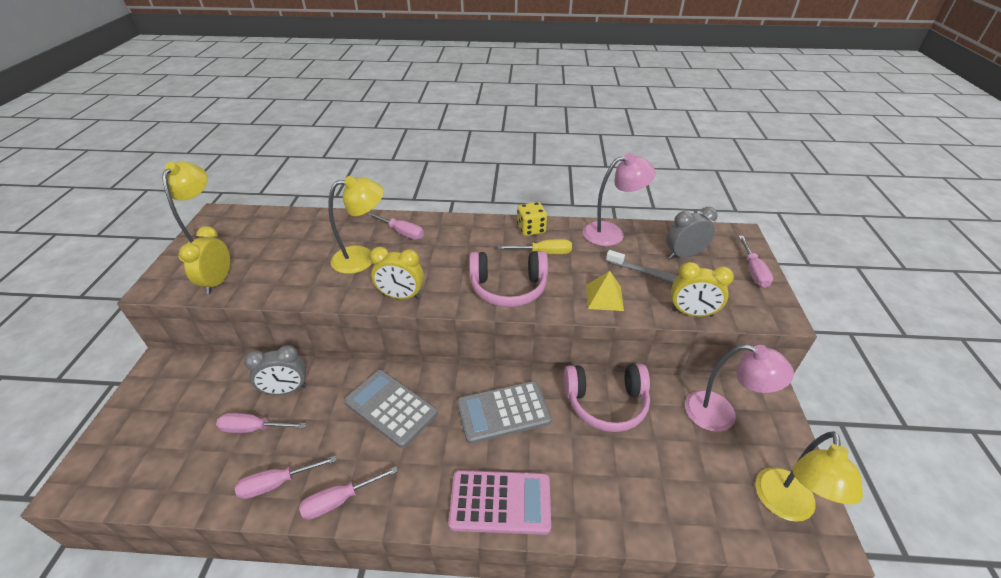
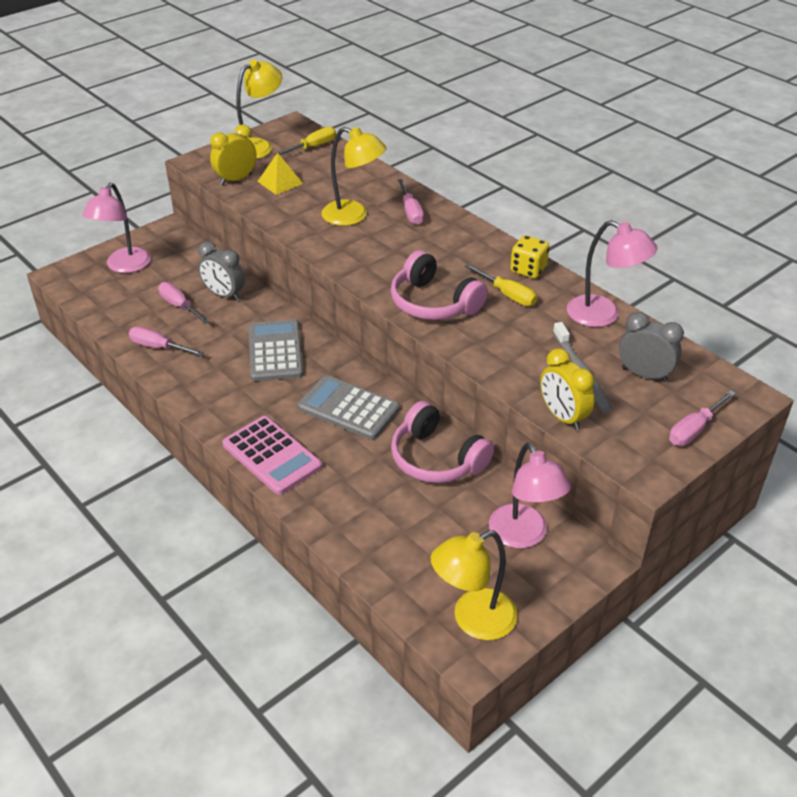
camera: 45 degrees right, 0 degrees up
(147, 429) = (124, 266): none -> pink lamp
(259, 223) = (313, 147): none -> yellow screwdriver
(340, 500) = (181, 382): pink screwdriver -> none
(401, 296) = (343, 260): yellow clock -> none
(604, 297) = (503, 358): yellow pyramid -> yellow pyramid (280, 182)

